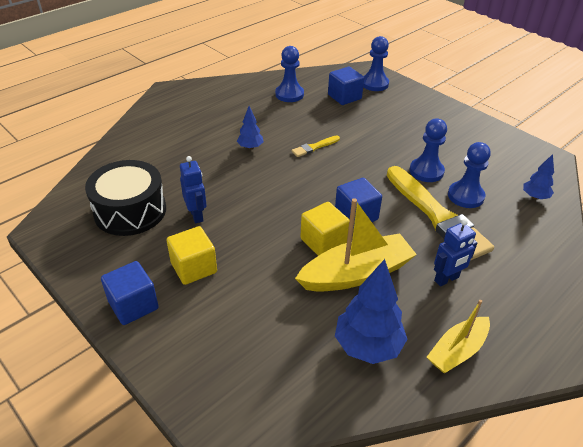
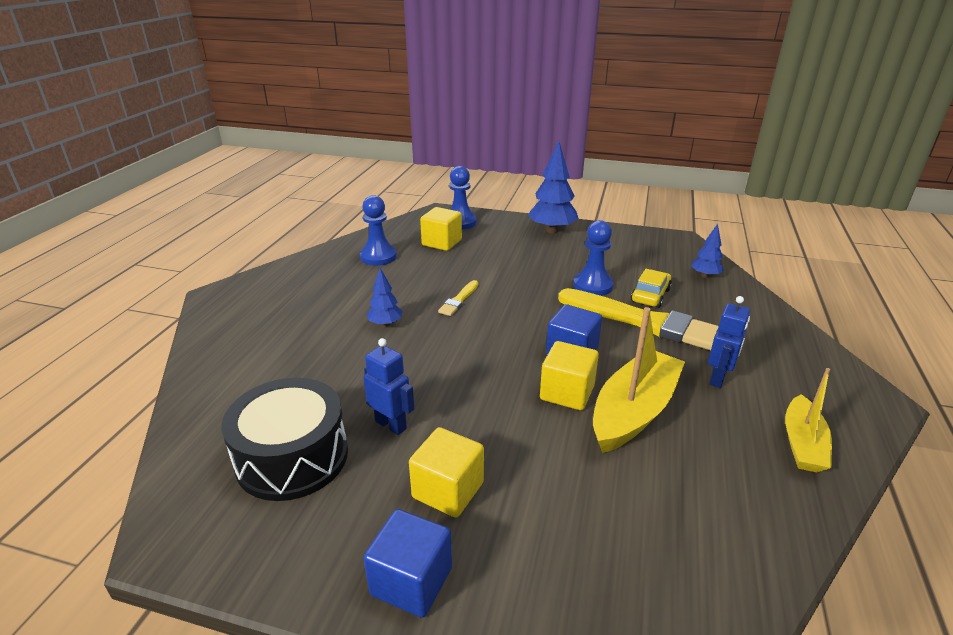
camera: 30 degrees left, 10 degrees down
(344, 97) = (442, 242): blue cube -> yellow cube
(367, 346) = (724, 482): blue tree -> blue tree (552, 230)
(465, 196) = (650, 295): blue pawn -> yellow car

